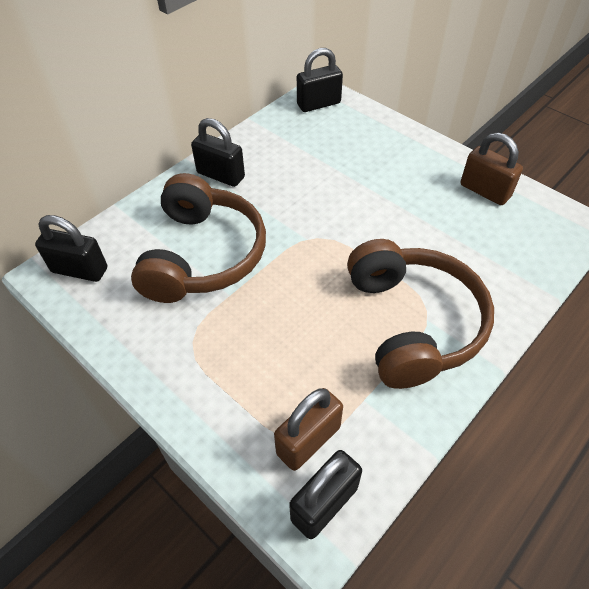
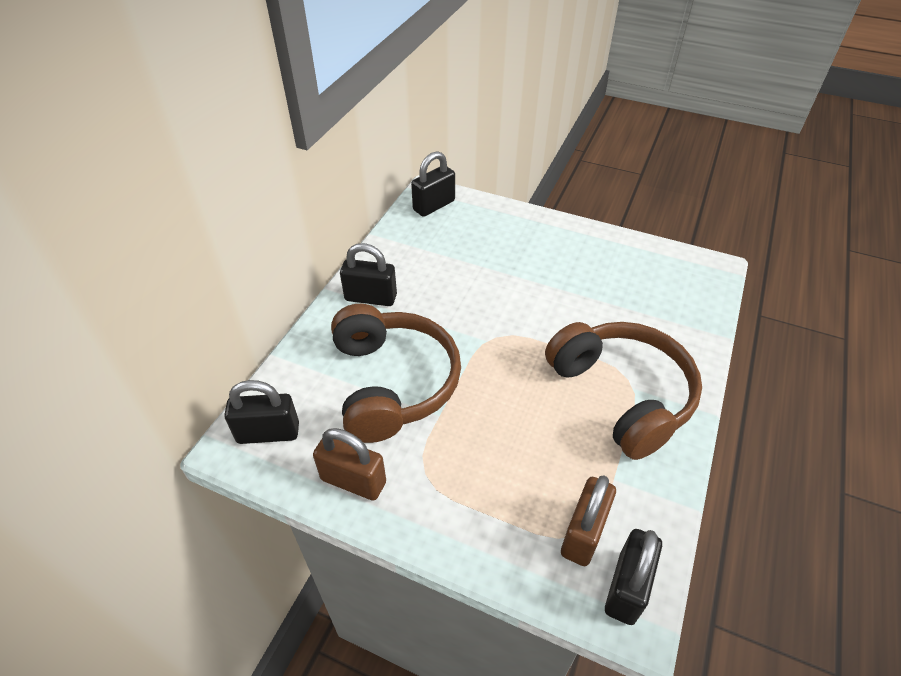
camera: 20 degrees left, 5 degrees down
(485, 191) = (625, 256): brown padlock -> brown padlock (353, 481)

